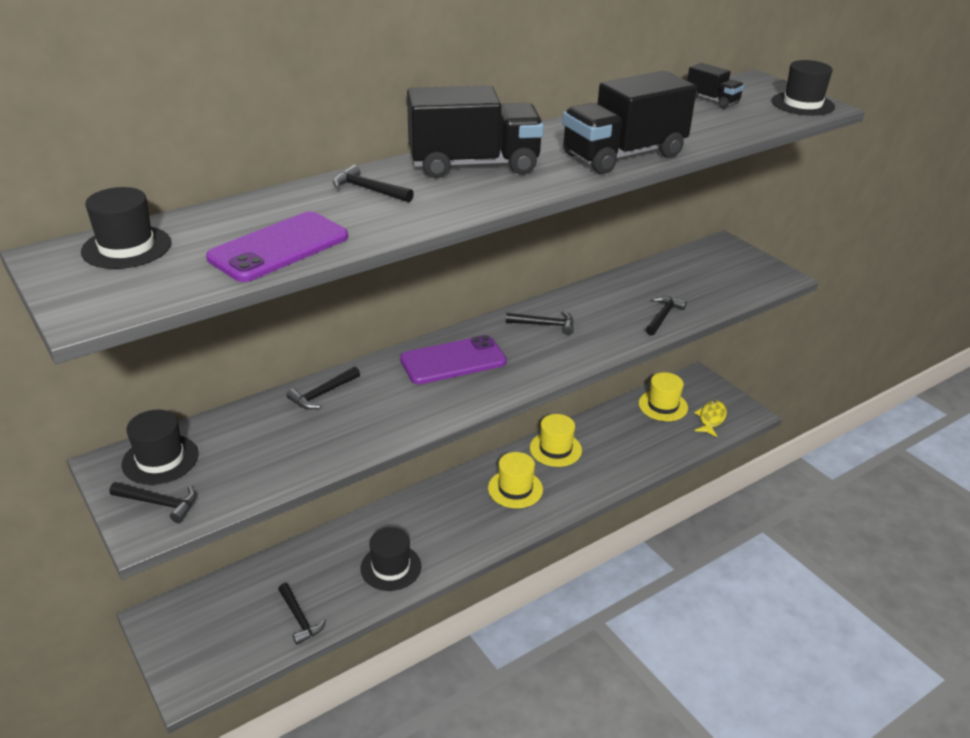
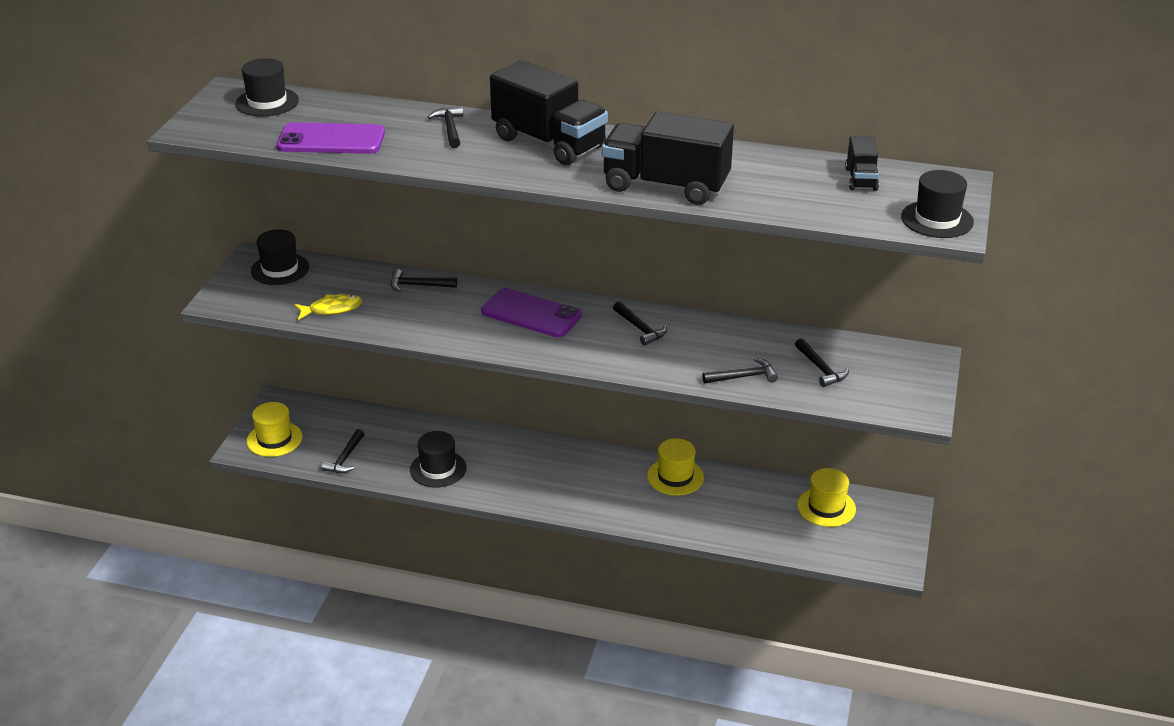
camera: 50 degrees right, 0 degrees up
(159, 503) = (244, 292): black hammer -> black hammer (821, 369)
(515, 489) = (597, 481): yellow hat -> yellow hat (274, 439)
(711, 419) = (851, 545): yellow fish -> yellow fish (332, 309)

